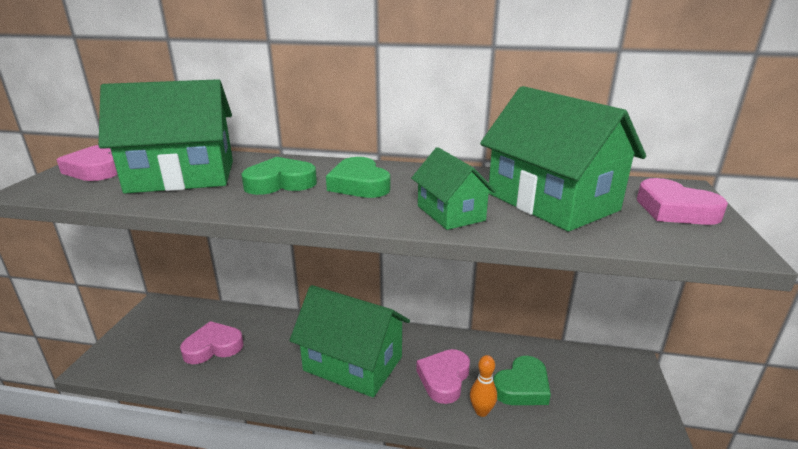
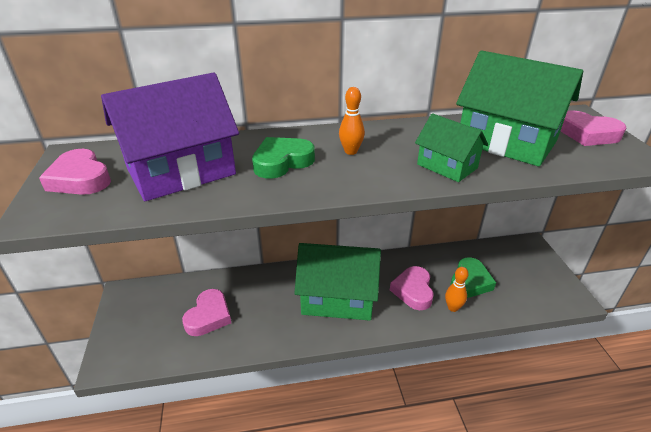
camera: 20 degrees left, 10 degrees up
(182, 176) = (181, 171): green house -> purple house
(213, 347) = (209, 316): pink heart -> pink heart turned 150 degrees clockwise
(359, 184) = (351, 151): green heart -> orange bowling pin

